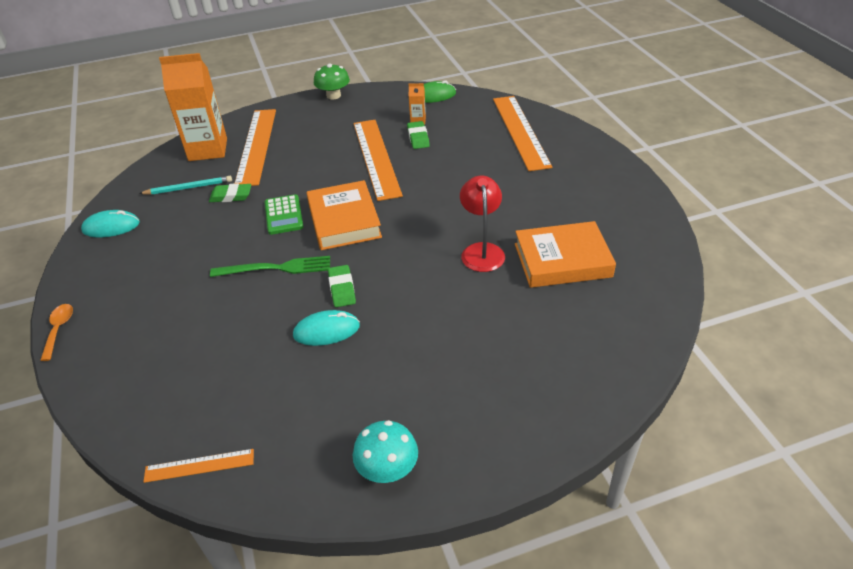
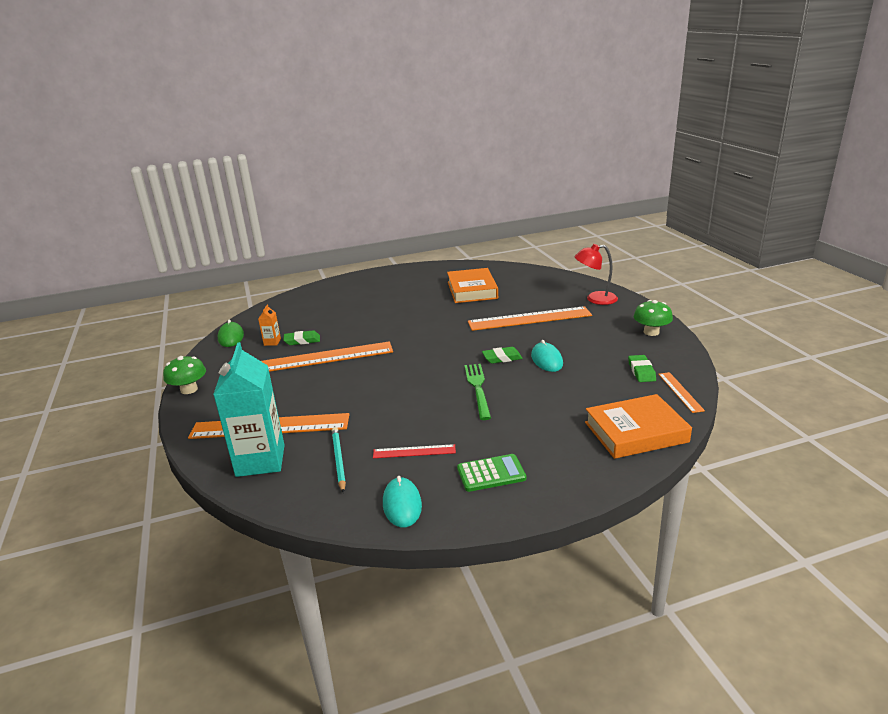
camera: 90 degrees left, 15 degrees down
(59, 330) = (570, 498): orange spoon -> none
(180, 229) = (414, 451): none -> red ruler
(208, 149) = (260, 460): orange carton -> turquoise carton
(231, 196) = (363, 428): green eraser -> green eraser (641, 371)
(283, 215) = (403, 394): green calculator -> green calculator (491, 474)
(344, 220) = (417, 364): orange book -> orange book (635, 432)
(387, 468) = (651, 332): turquoise mushroom -> green mushroom
(481, 251) = (461, 312): red lamp -> red lamp (595, 299)
(520, 131) = (314, 302): orange ruler -> orange ruler (529, 319)

